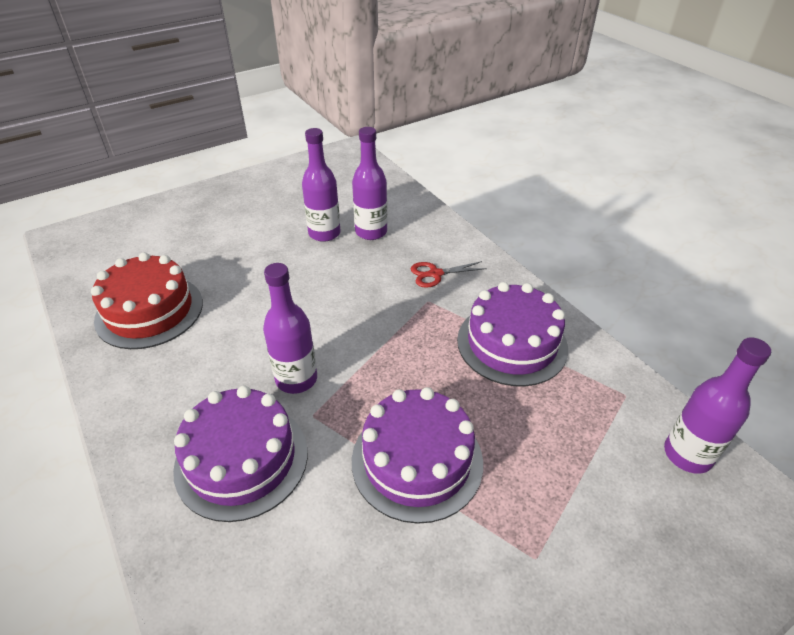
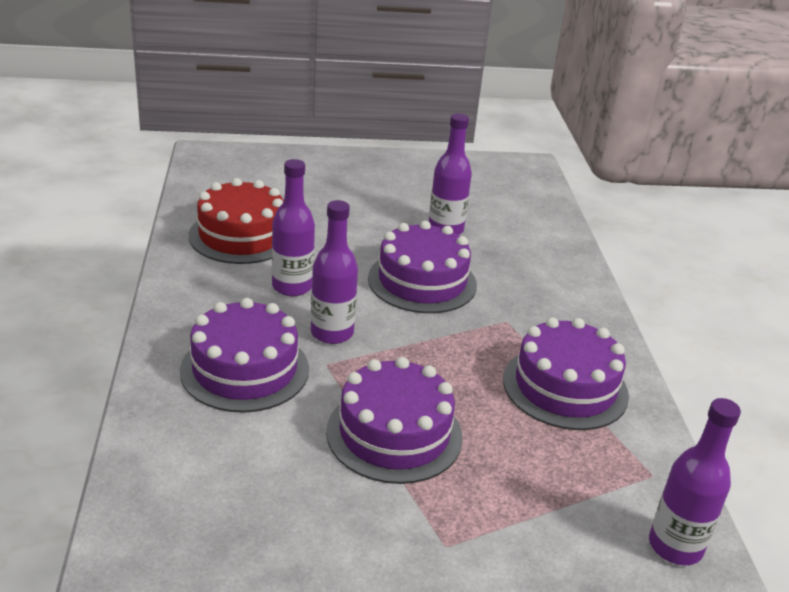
camera: 25 degrees right, 10 degrees down
(338, 291) = (422, 281): none -> purple cake
(371, 232) = (494, 244): purple bottle -> purple bottle (292, 287)
(435, 274) = (533, 302): red scissors -> none

